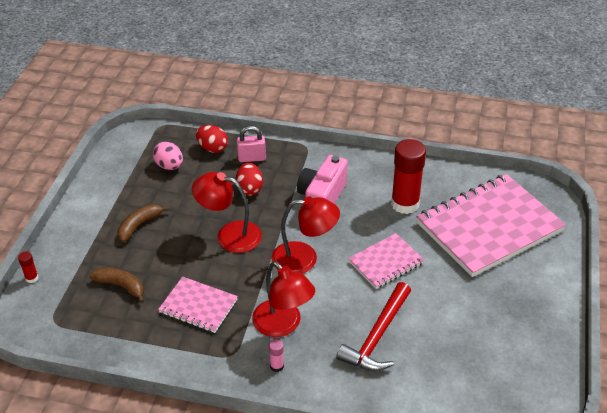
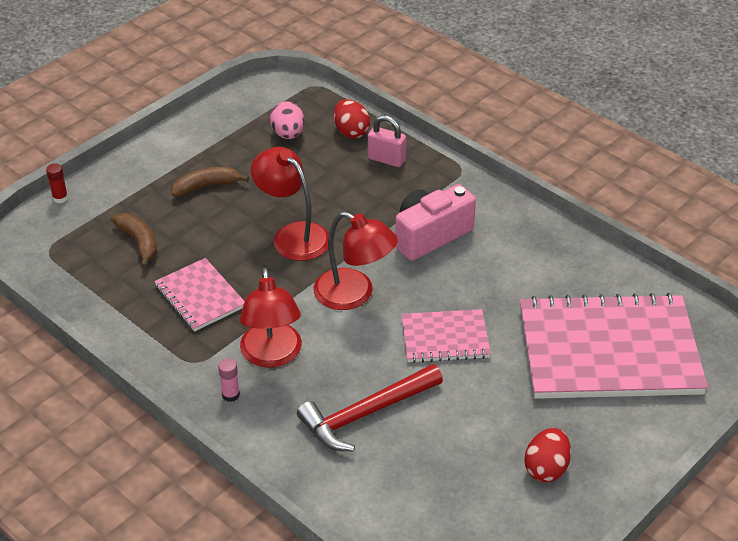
camera: 30 degrees right, 0 degrees up
(249, 189) = (356, 193): red egg -> red egg (546, 468)
(405, 204) = (525, 281): red glue stick -> none

